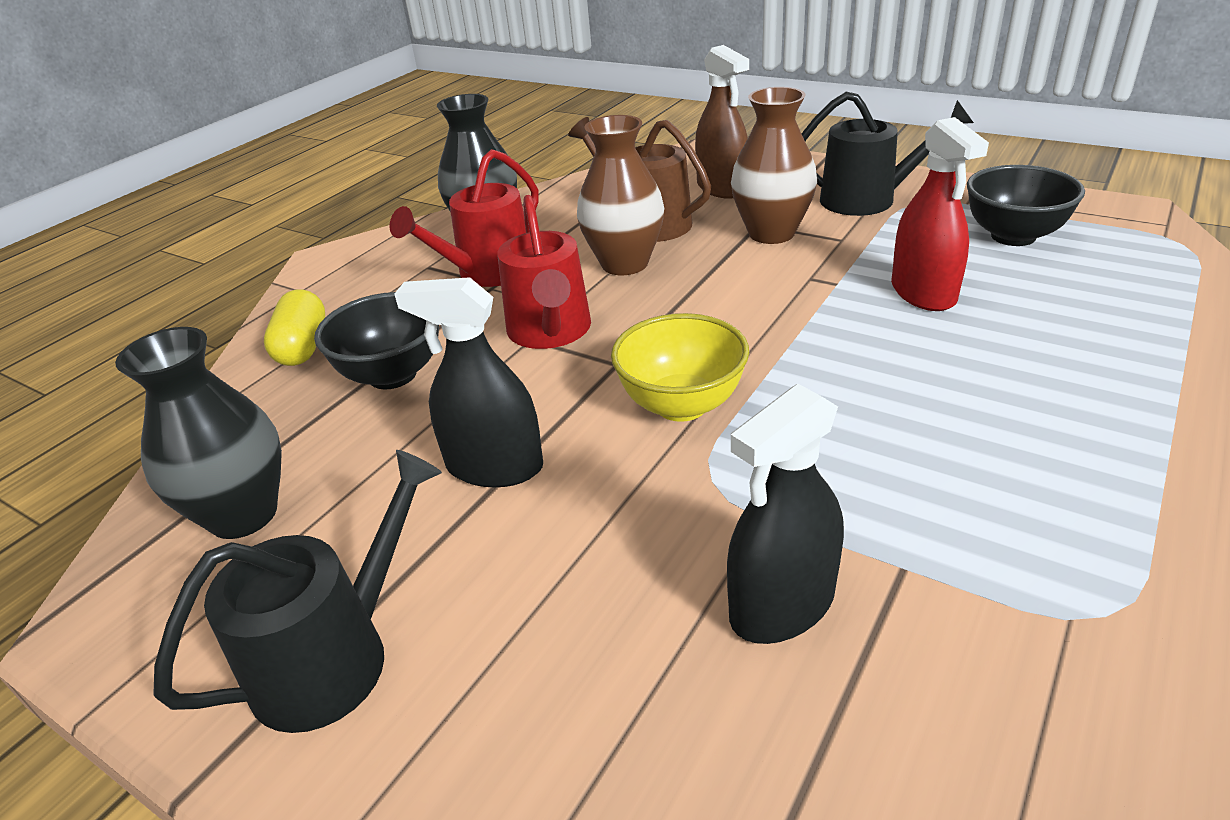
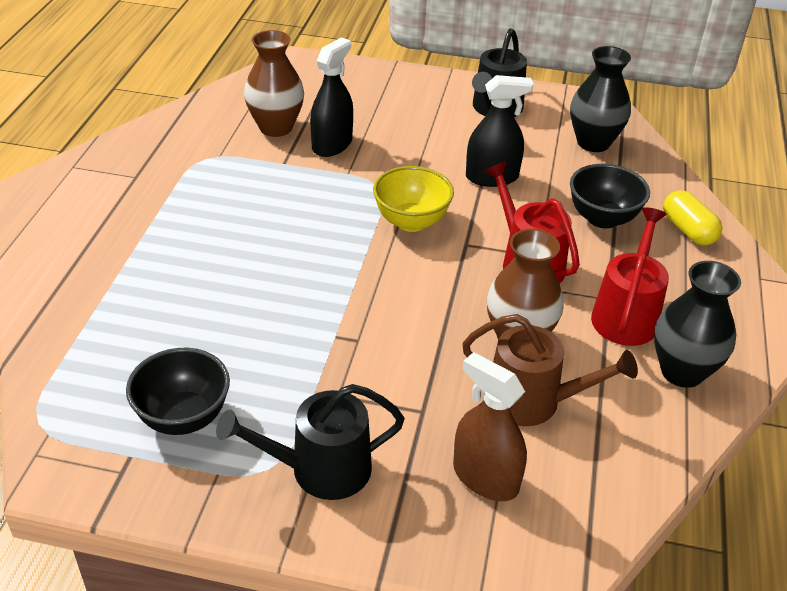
camera: 155 degrees right, 5 degrees up
(771, 233) = (405, 397): brown vase -> brown vase (276, 127)
(923, 293) = (268, 332): red spray bottle -> none

